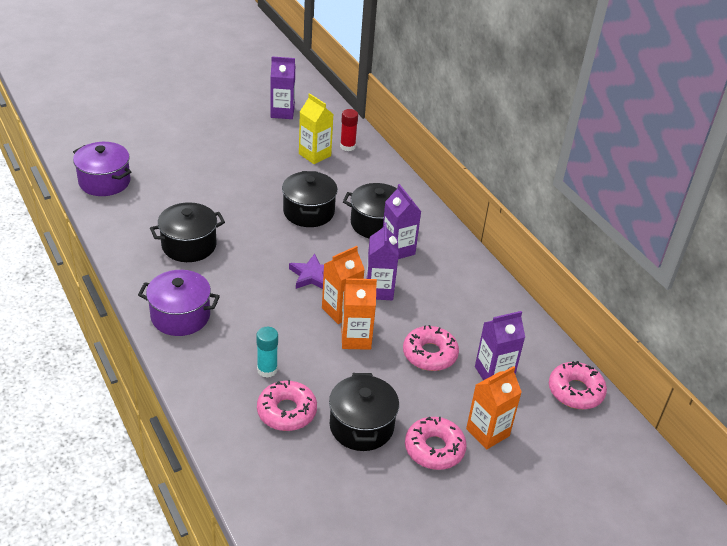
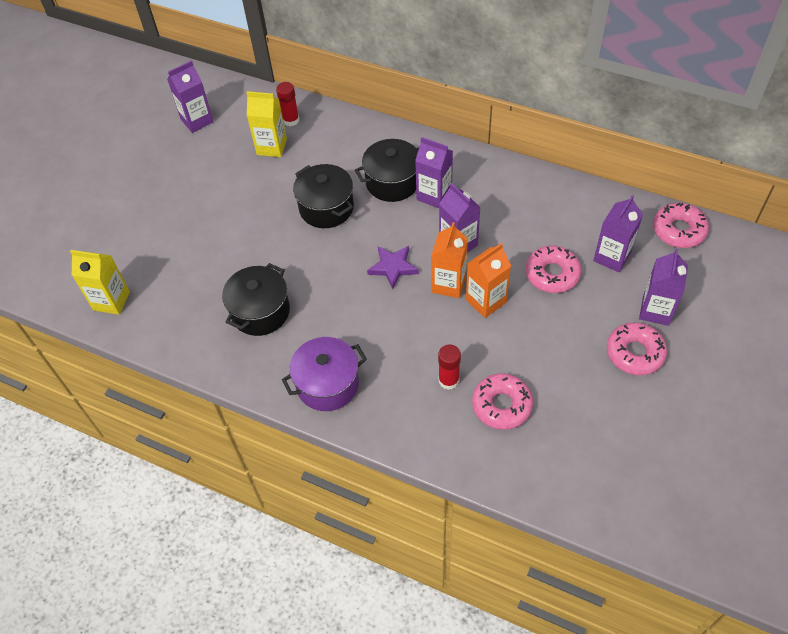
camera: 30 degrees left, 15 degrees up
(104, 182) = (111, 301): purple pot -> yellow carton
(267, 370) = (448, 380): turquoise glue stick -> red glue stick
(361, 426) = (567, 374): black pot -> none
(487, 432) = (655, 310): orange carton -> purple carton

